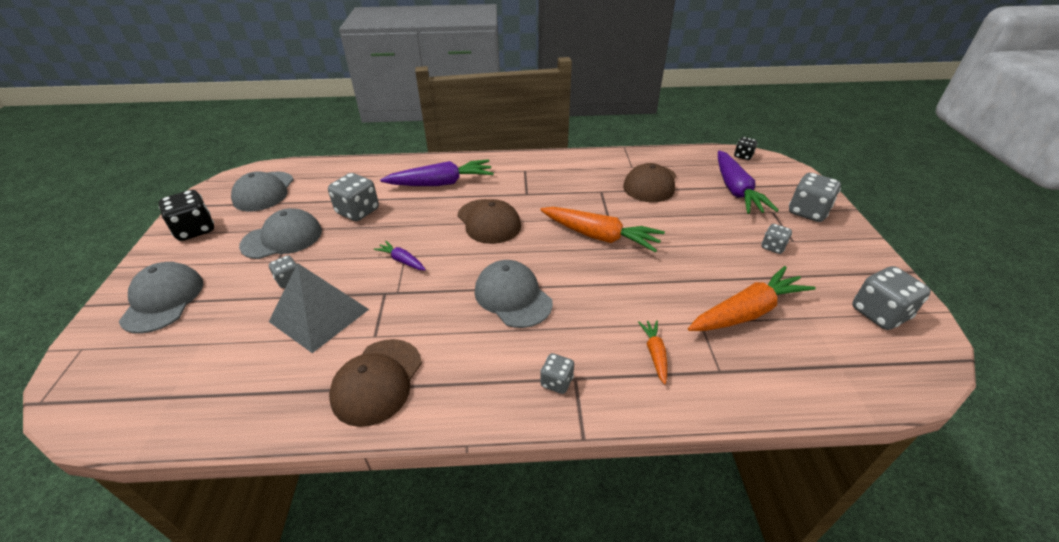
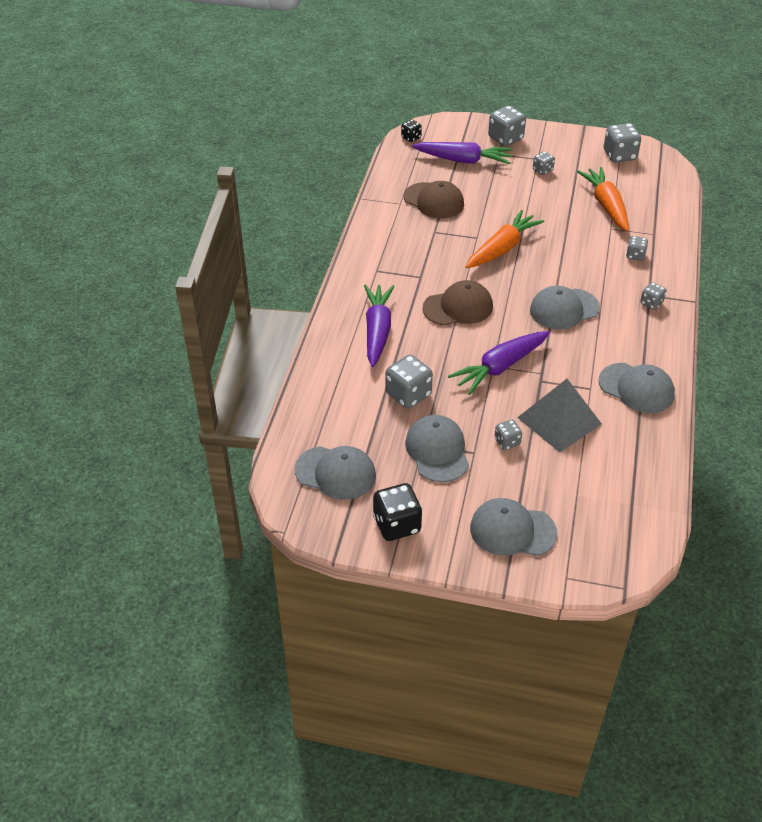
camera: 75 degrees left, 5 degrees up
(377, 381) = (636, 388): brown cap -> grey cap
(402, 260) = (500, 367): purple carrot -> purple carrot, size x2.04
(655, 354) = (635, 255): orange carrot -> grey dice

